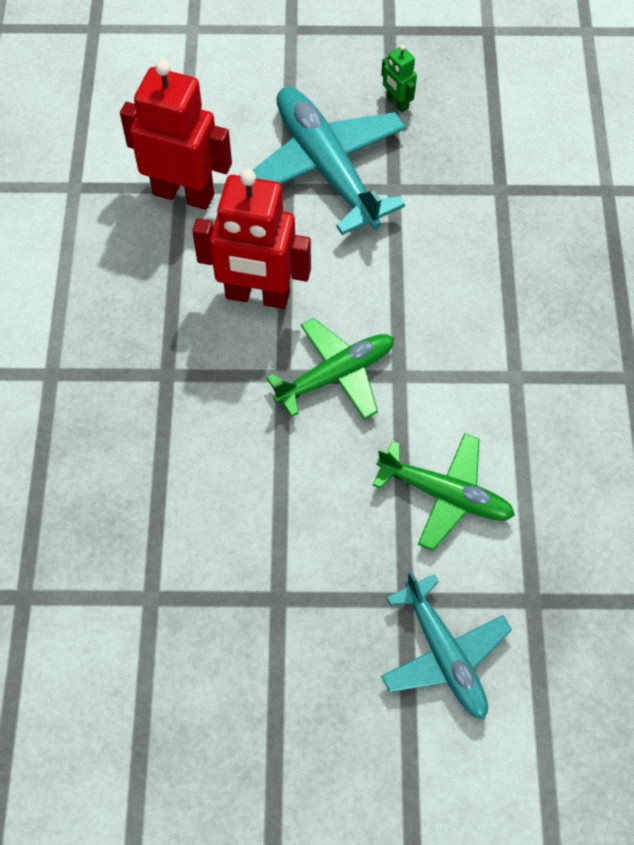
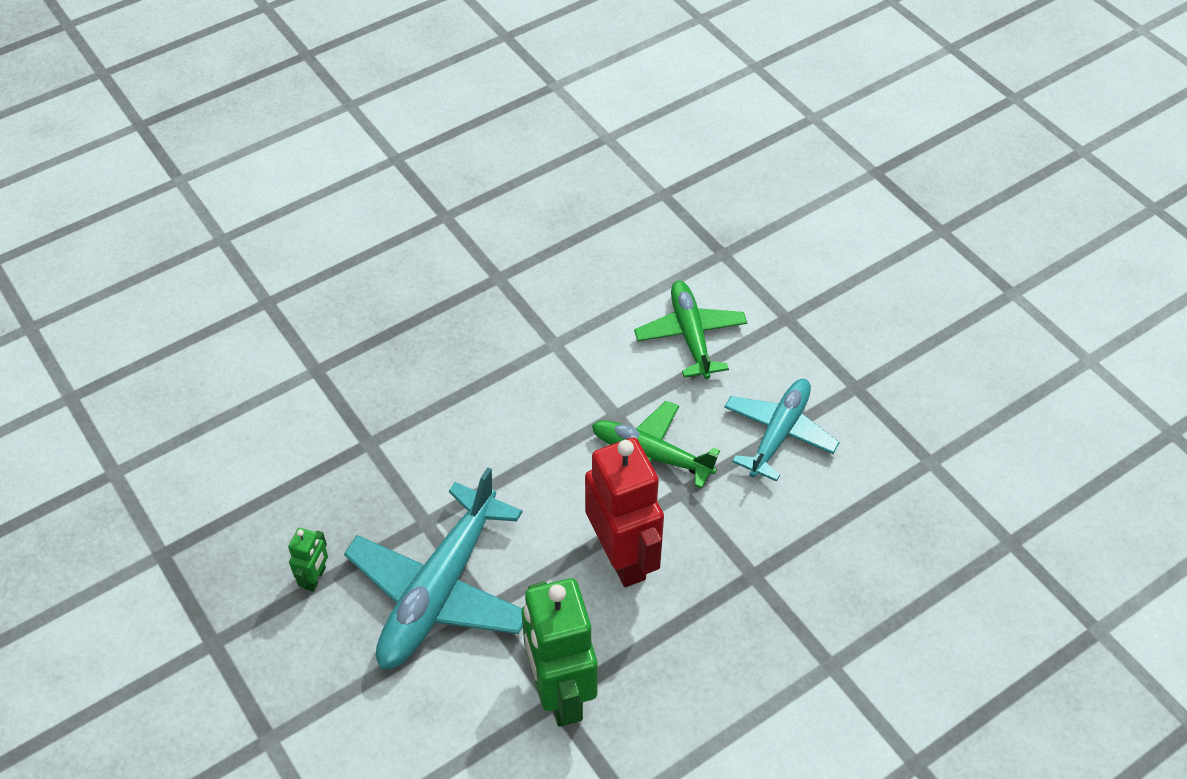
camera: 125 degrees left, 10 degrees down
(184, 194) = (560, 693): red robot -> green robot
(444, 654) = (803, 279): turquoise plane -> turquoise plane (778, 434)

